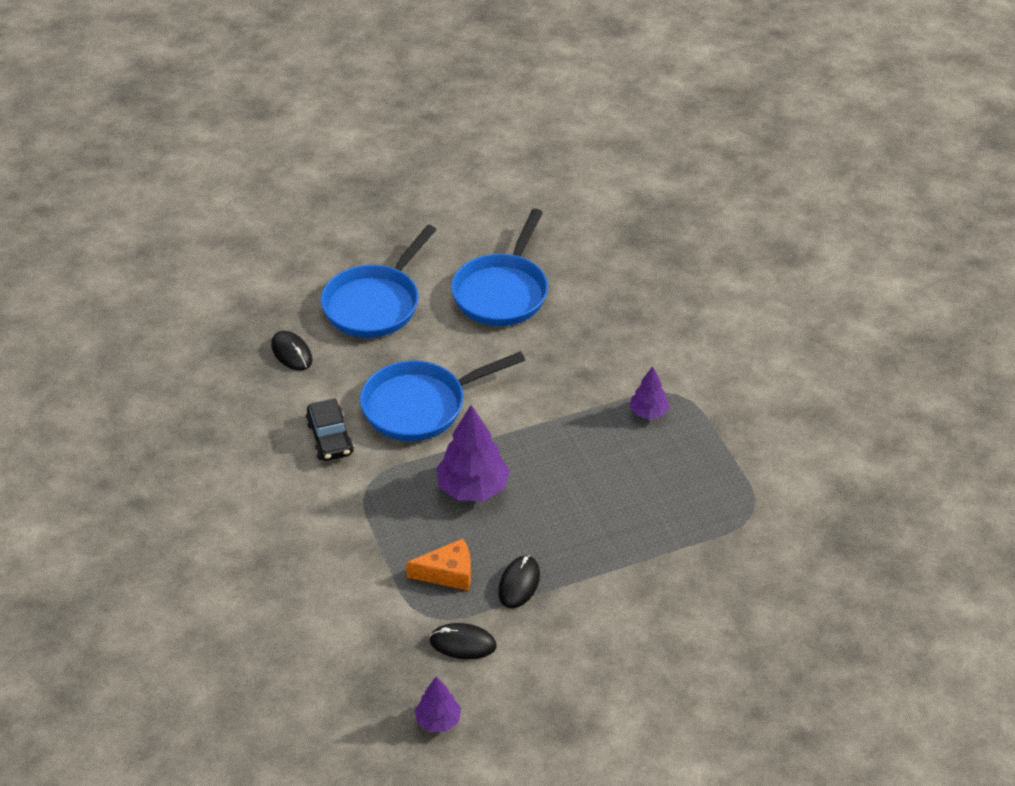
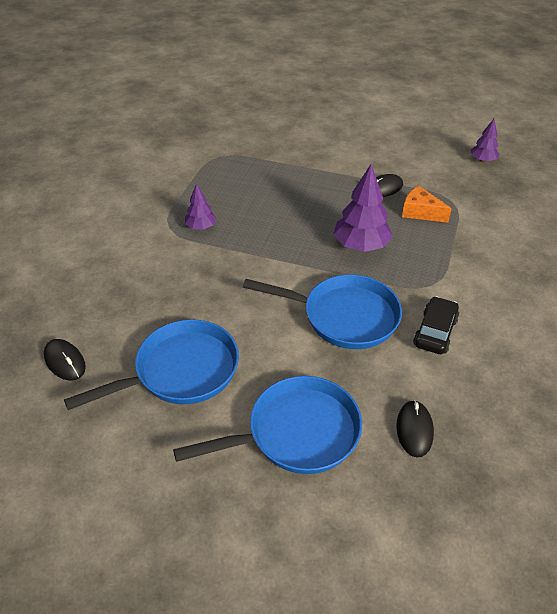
camera: 140 degrees left, 0 degrees up
(463, 643) = (441, 180): black mouse -> black mouse (65, 361)

